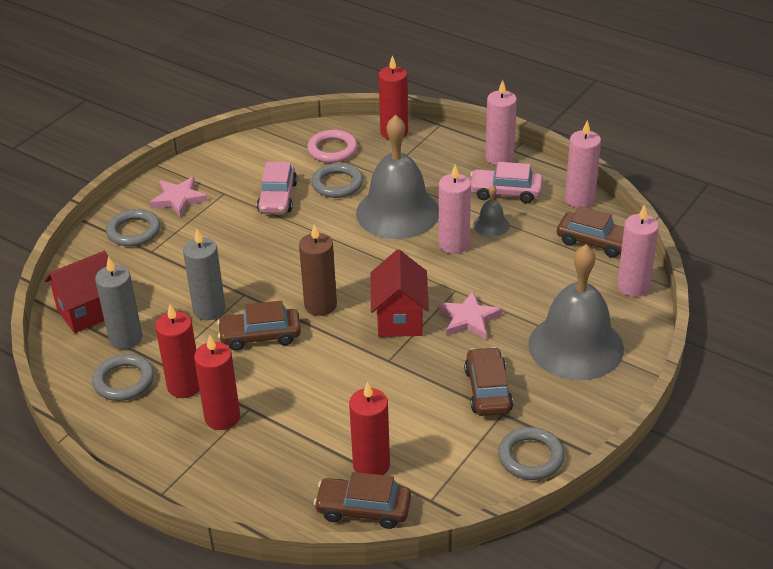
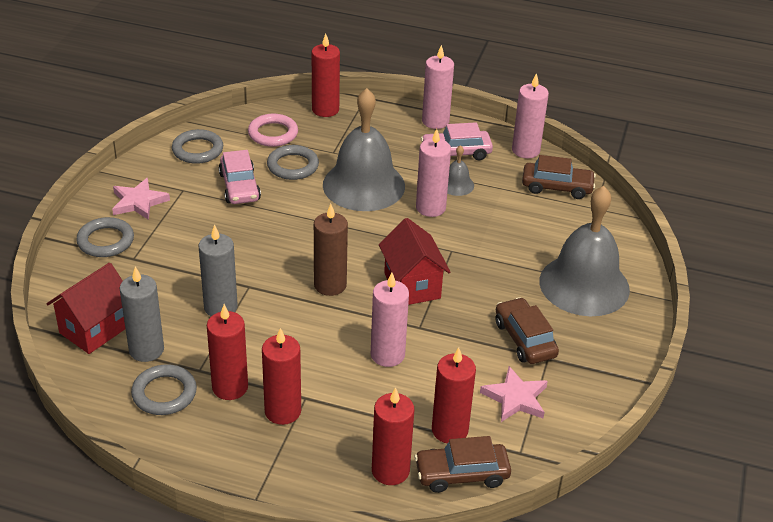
camera: 20 degrees left, 0 degrees up
(260, 336) = (284, 324): brown car -> none
(297, 492) = (390, 471): none -> red candle
(469, 319) = (477, 276): pink star -> pink star (515, 398)
(530, 457) = (592, 394): grey ring -> grey ring (197, 150)
(633, 286) = (609, 222): pink candle -> pink candle (387, 355)

